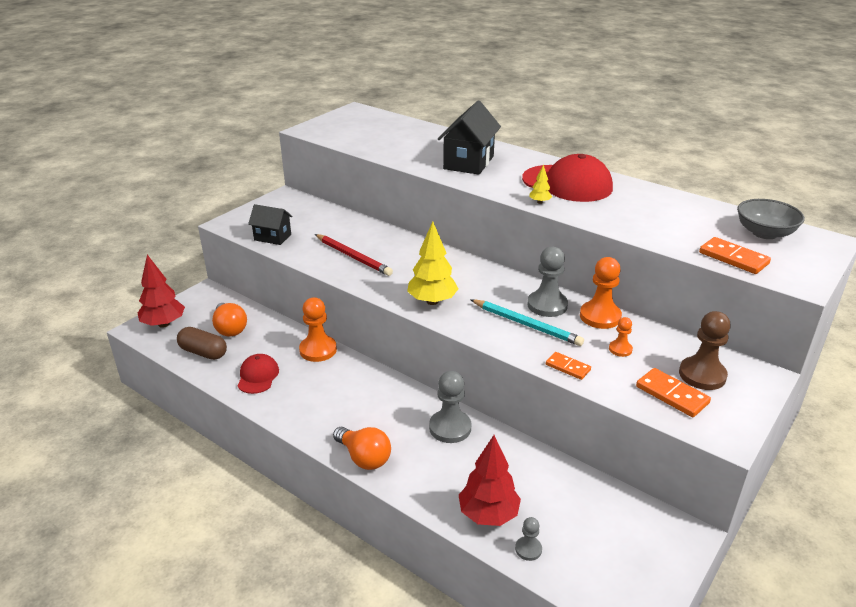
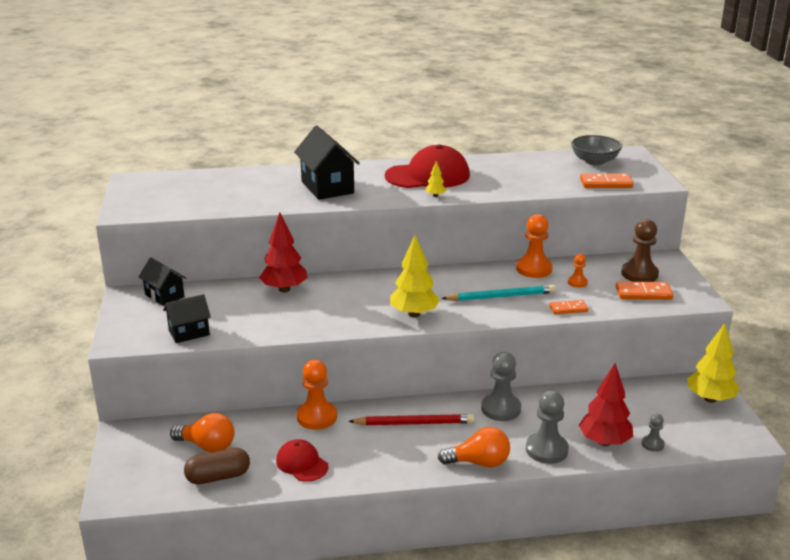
camera: 45 degrees left, 5 degrees down
(164, 324) = (131, 479): red tree -> red tree (284, 289)
(303, 206) = (164, 296): none -> black house
(353, 257) = (293, 313): red pencil -> red pencil (414, 423)
(547, 305) = (491, 278): grey pawn -> grey pawn (546, 450)
(661, 551) = (710, 399): none -> yellow tree

